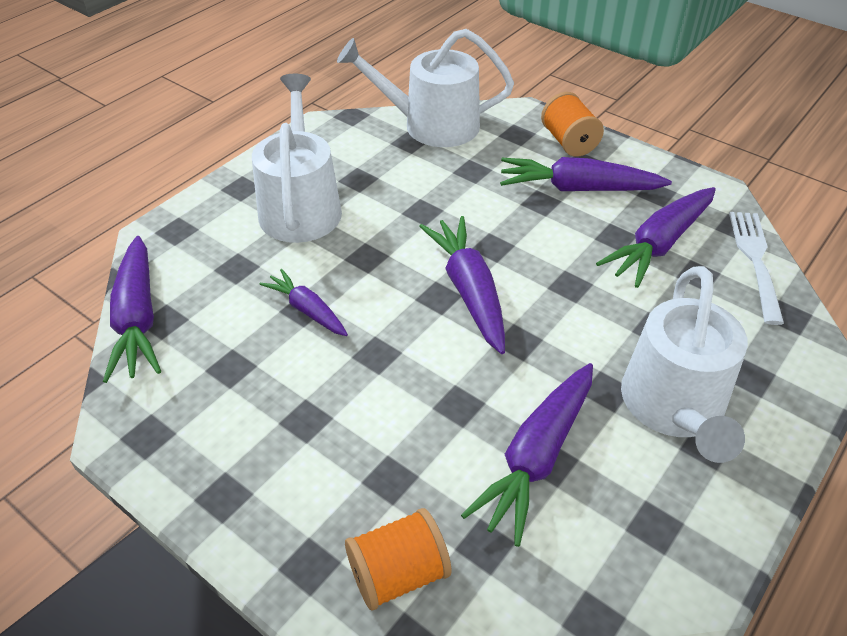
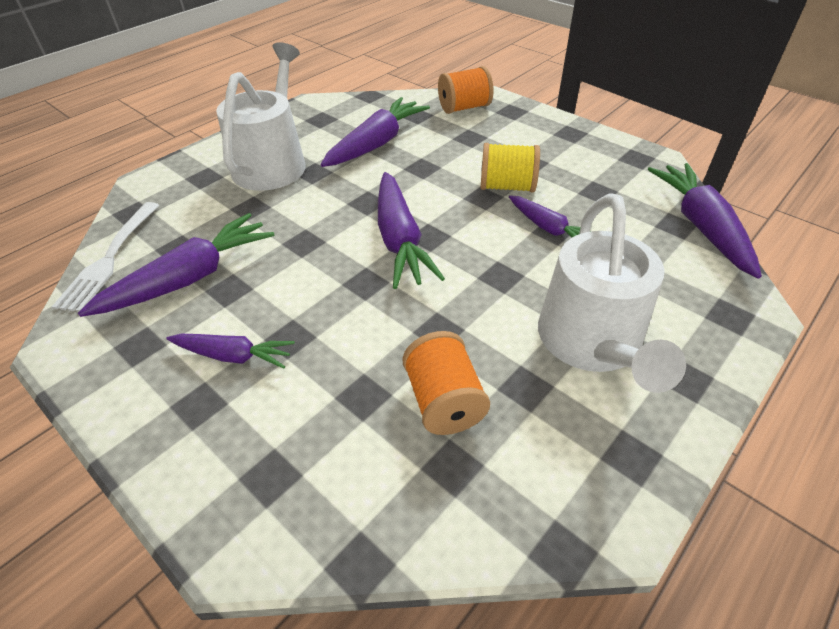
camera: 175 degrees left, 0 degrees up
(345, 371) = (507, 187): none -> yellow spool
(431, 125) = (411, 509): white watering can -> none
(568, 142) = (196, 450): orange spool -> orange spool (444, 401)
(578, 189) = (234, 356): purple carrot -> purple carrot, size x0.59

